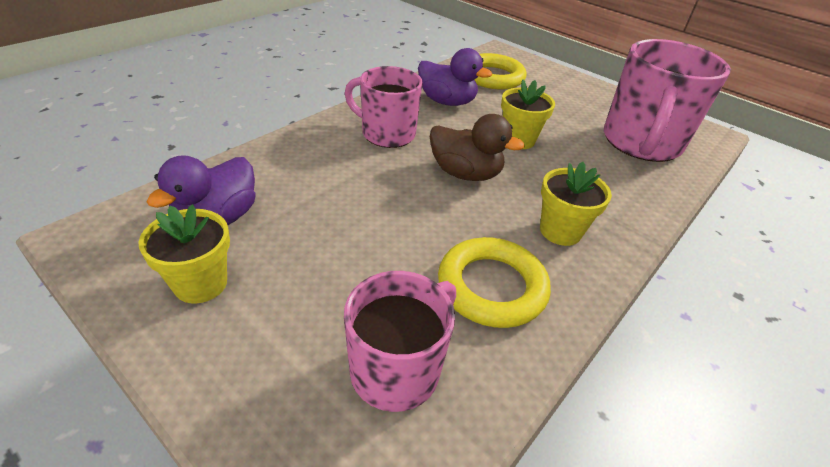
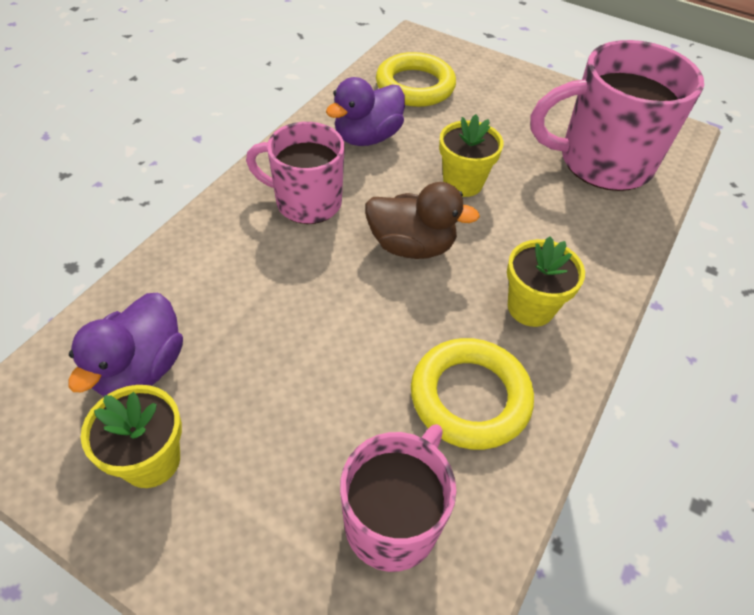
camera: 10 degrees left, 10 degrees up
(447, 102) = (367, 137): purple duck -> purple duck turned 120 degrees clockwise
(641, 143) = (602, 162): pink mug -> pink mug turned 75 degrees clockwise

